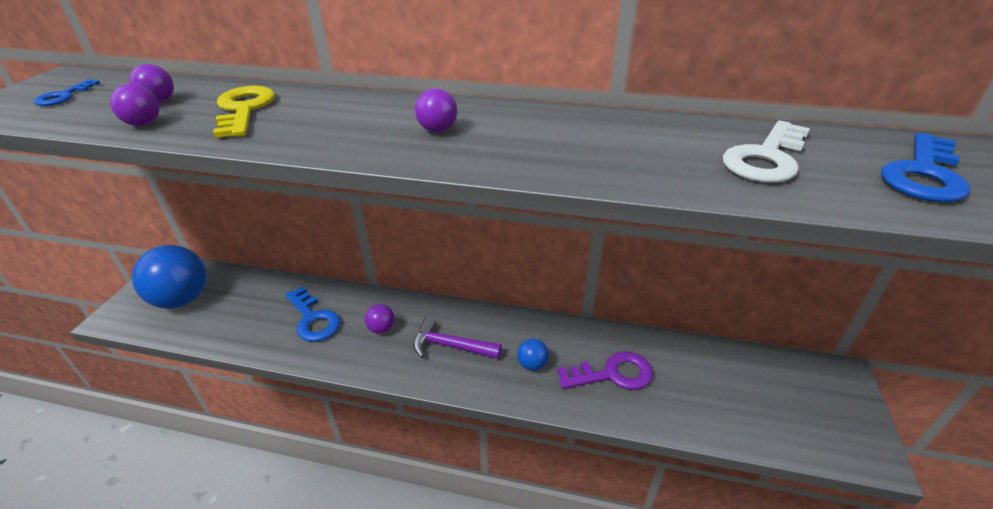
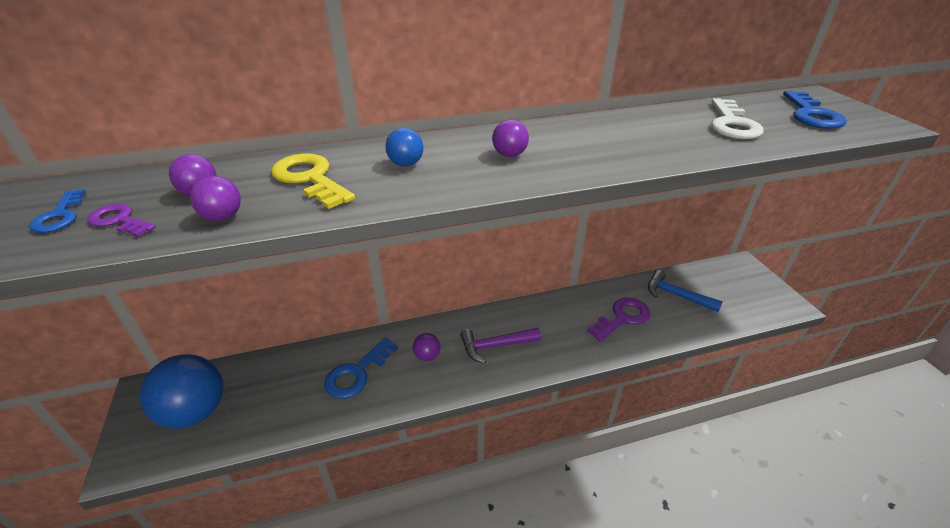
camera: 30 degrees left, 0 degrees up
(86, 109) = (119, 220): none -> purple key
(313, 319) = (357, 373): blue key -> blue key turned 105 degrees clockwise
(532, 364) = (566, 334): blue ball -> blue ball (406, 164)
(706, 375) = (676, 295): none -> blue hammer

